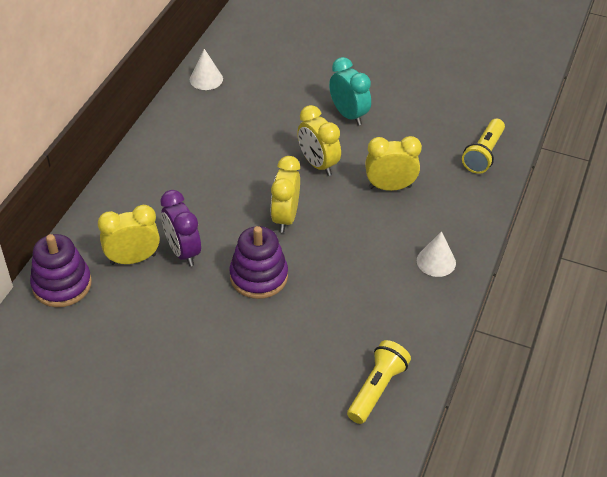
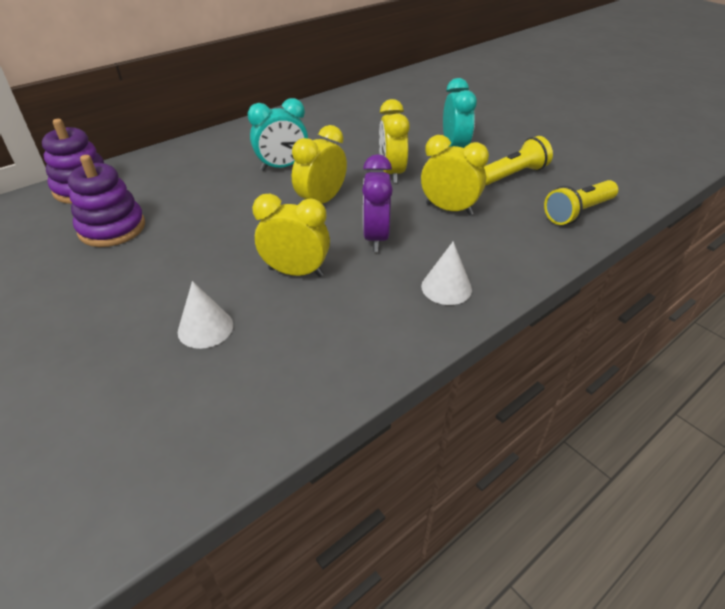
camera: 30 degrees right, 5 degrees down
(133, 259) = (158, 189): yellow clock -> yellow clock (296, 272)
(183, 252) = (204, 197): purple clock -> purple clock (376, 237)
(206, 79) = (350, 98): white cone -> white cone (205, 328)
(219, 192) = (282, 167): none -> turquoise clock
(258, 276) = (248, 237): purple stacking toy -> purple stacking toy (112, 228)
(376, 389) = (260, 390): yellow flashlight -> yellow flashlight (513, 175)

